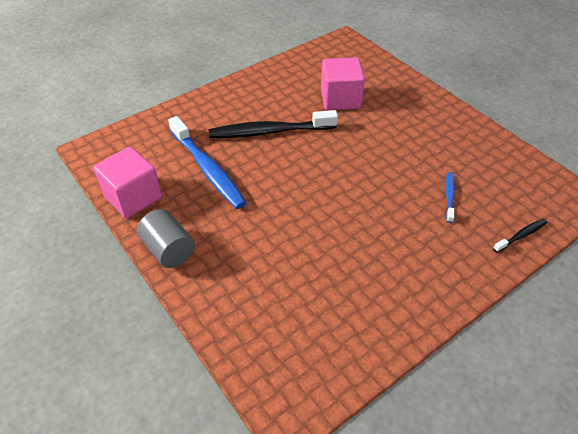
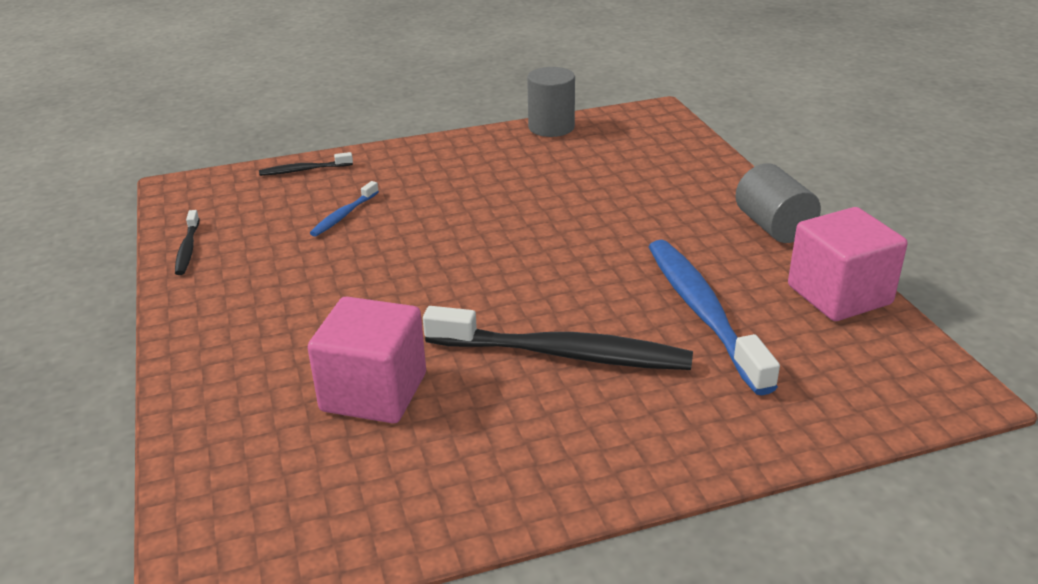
camera: 160 degrees left, 15 degrees down
(376, 351) = (551, 127): none -> grey cylinder
(507, 151) = (187, 249): none -> black toothbrush

